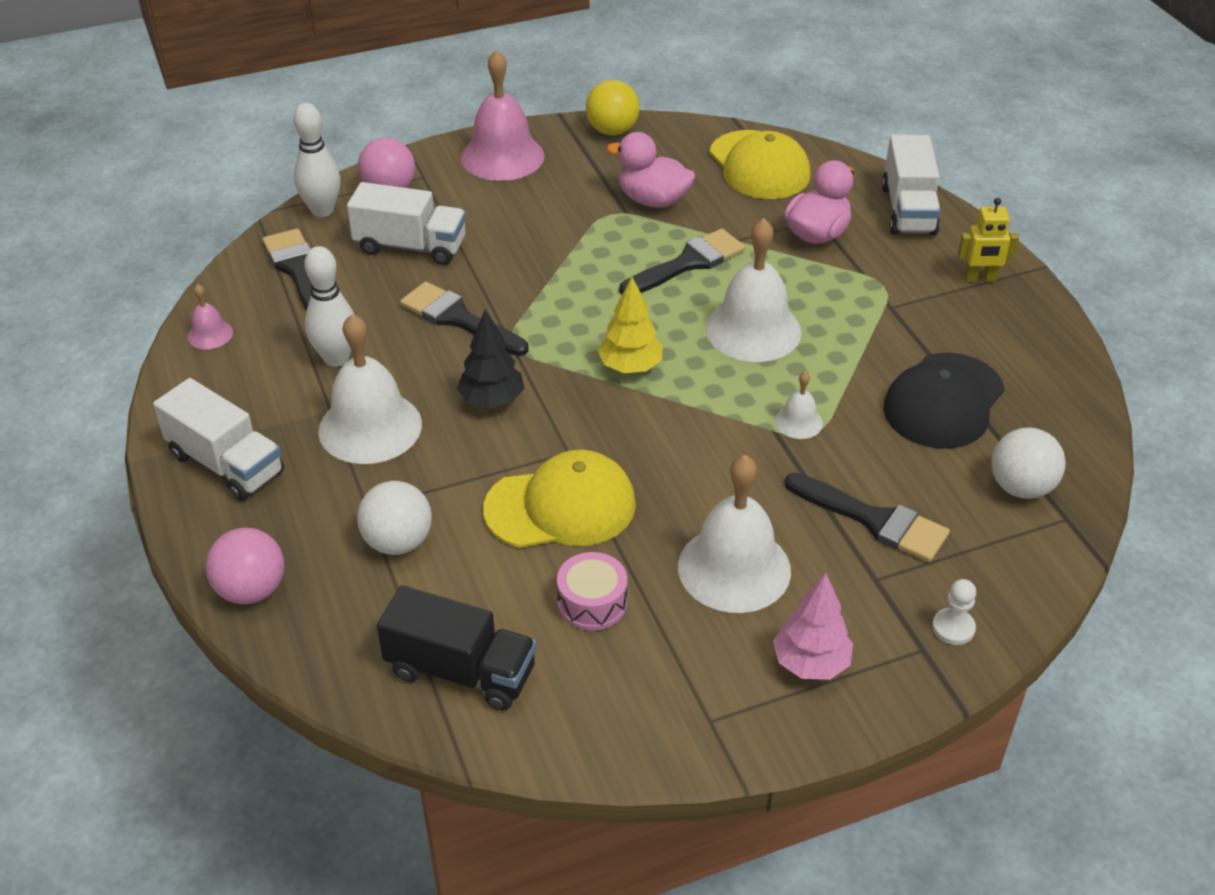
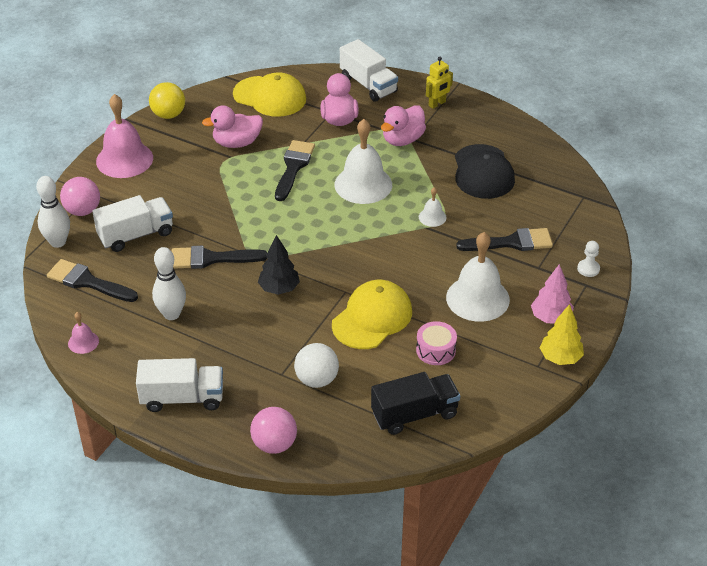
camera: 40 degrees left, 0 degrees up
(370, 427) = (234, 337): white bell -> none
(630, 367) = (326, 234): yellow tree -> yellow tree (560, 358)
(875, 300) = (402, 140): none -> pink duck
(1021, 487) = (553, 193): white ball -> none

